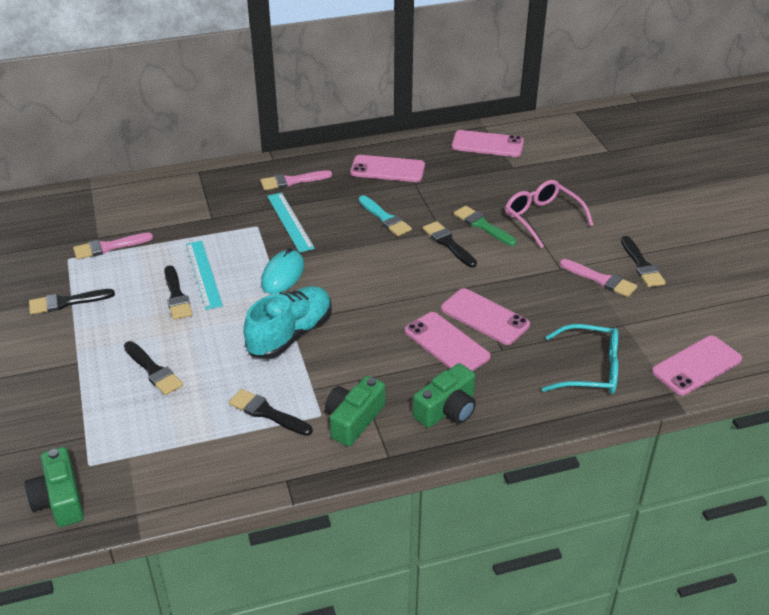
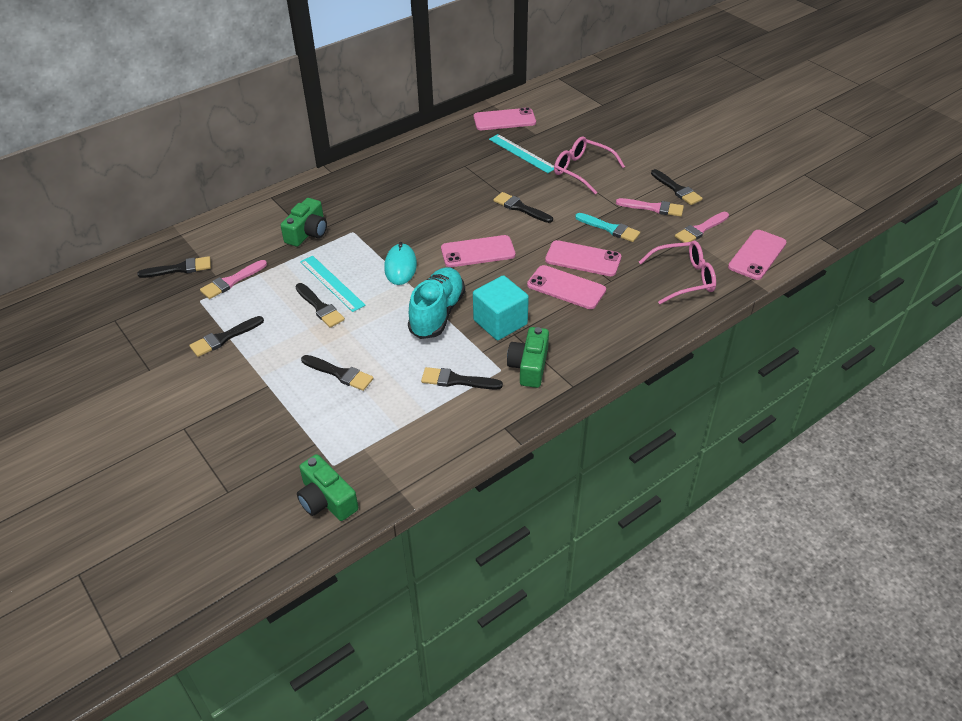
camera: 20 degrees left, 5 degrees up
(69, 222) = (179, 269): none -> black brush
(290, 222) = (379, 221): turquoise ruler -> turquoise ruler (522, 153)
(292, 181) = (360, 187): pink brush -> pink brush (700, 229)
(351, 362) = (500, 322): none -> turquoise cube
(385, 218) = (457, 200): turquoise brush -> turquoise brush (610, 228)
(387, 169) = (435, 158): pink phone -> pink phone (478, 252)
(447, 409) = (596, 338): green camera -> green camera (307, 232)
(482, 225) = (539, 187): green brush -> none
(589, 370) = (683, 278): turquoise glasses -> pink glasses

